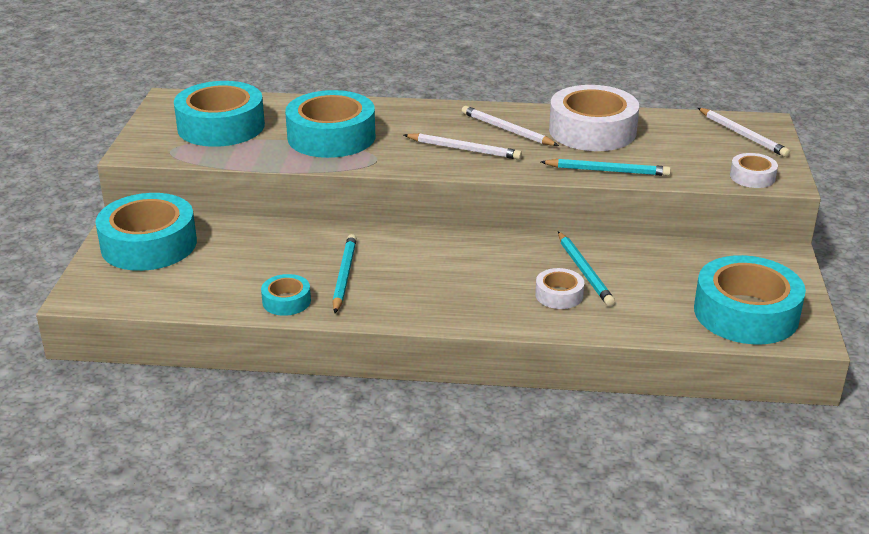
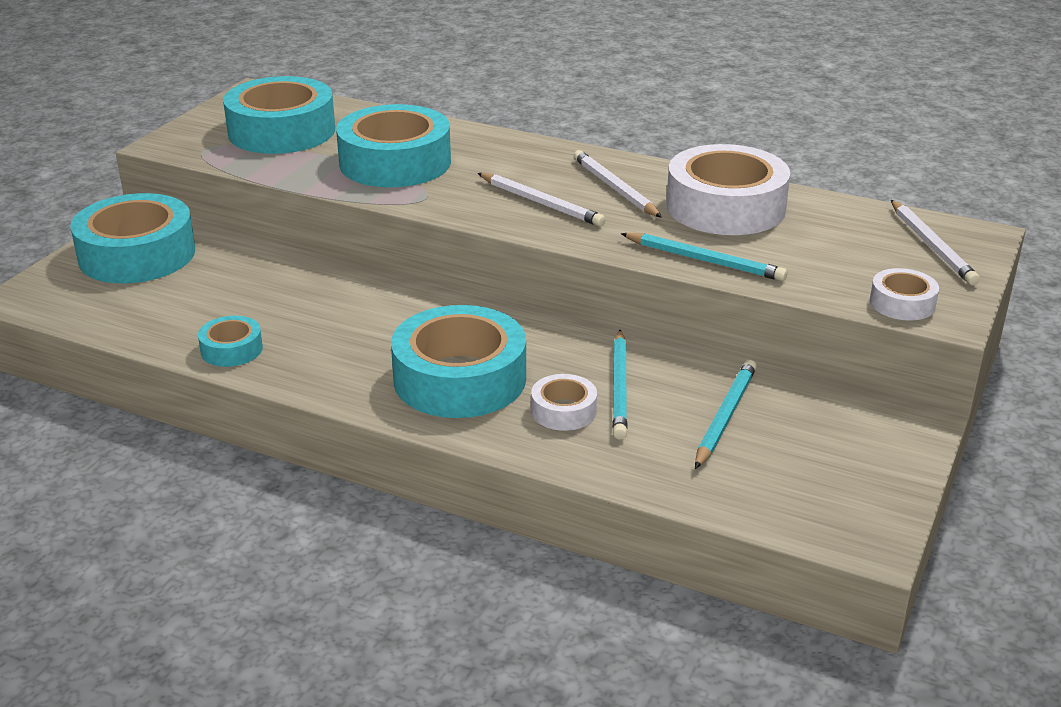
camera: 20 degrees right, 0 degrees up
(344, 276) = (321, 333): turquoise pencil -> turquoise pencil (725, 416)
(746, 313) = (801, 490): turquoise tape -> turquoise tape (460, 379)

